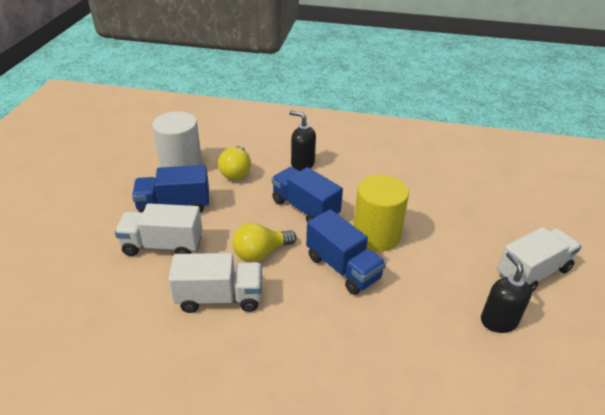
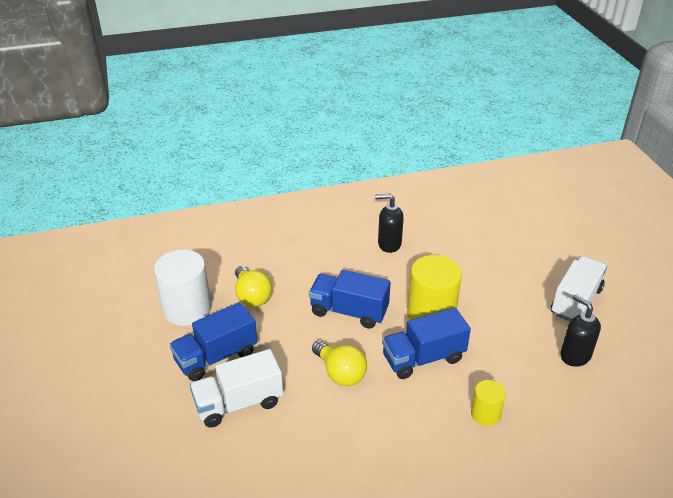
camera: 25 degrees left, 0 degrees up
(219, 297) = (334, 431): white truck -> none
(261, 253) = (340, 373): yellow light bulb -> yellow light bulb turned 75 degrees counterclockwise
(302, 164) = (312, 264): black soap dispenser -> black soap dispenser (389, 244)
(342, 268) = (423, 358): blue truck -> blue truck turned 135 degrees clockwise
(366, 338) = (485, 414): none -> yellow cylinder

